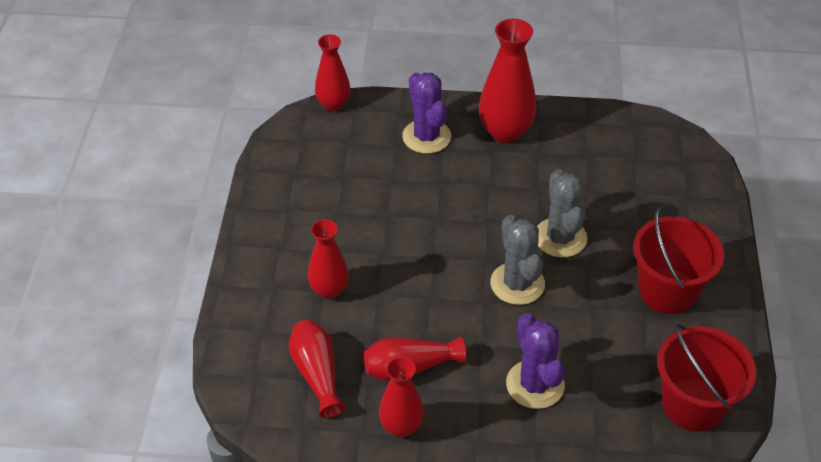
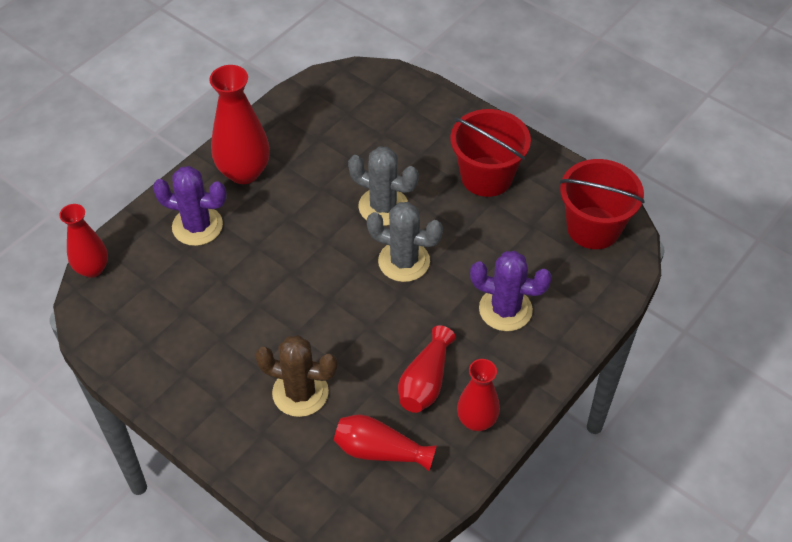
camera: 55 degrees left, 5 degrees up
(329, 290) = (300, 392): red vase -> brown cactus

